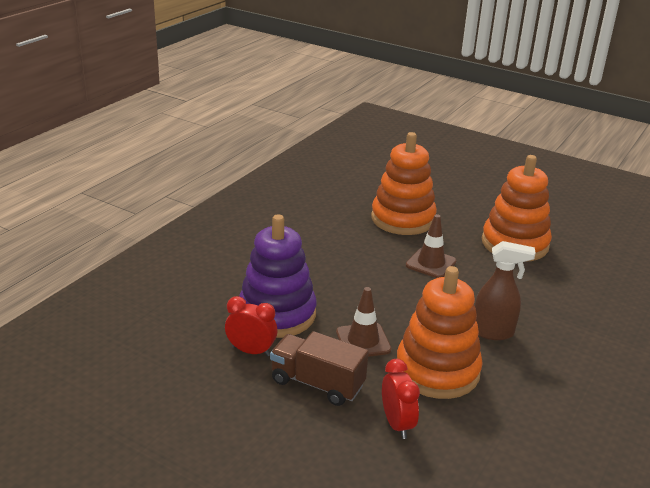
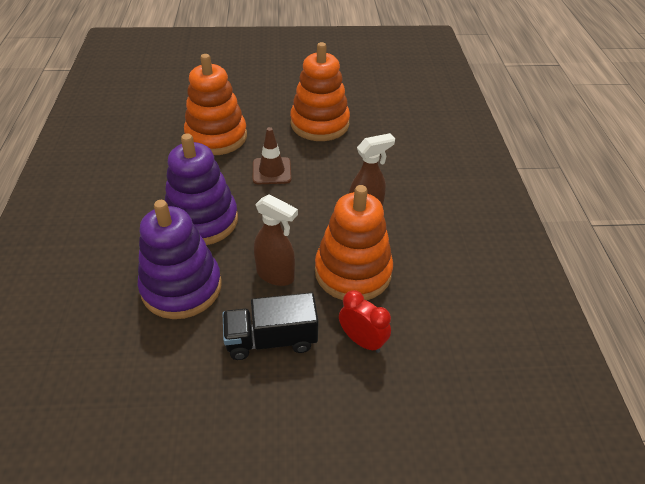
camera: 35 degrees left, 15 degrees up
(251, 351) = (188, 339): red clock -> none
(317, 383) = (271, 339): brown truck -> black truck
(335, 275) = (202, 220): none -> purple stacking toy
(363, 341) = (276, 275): brown traffic cone -> brown spray bottle

